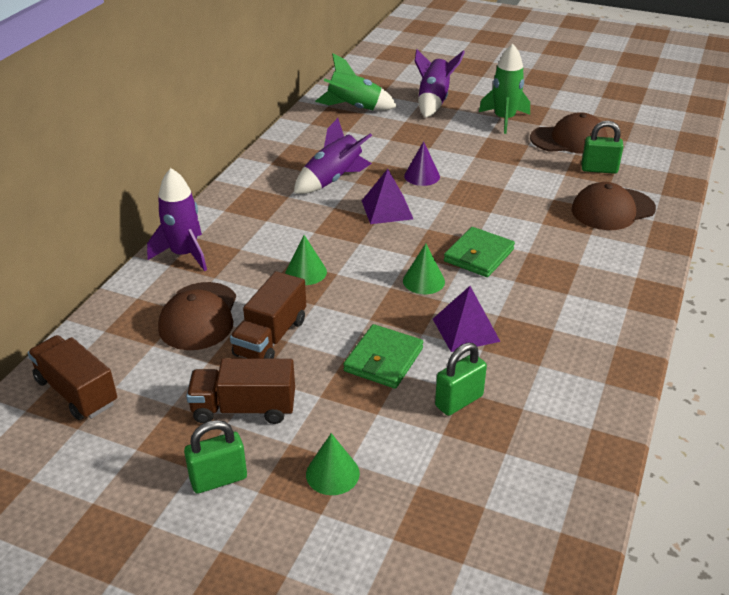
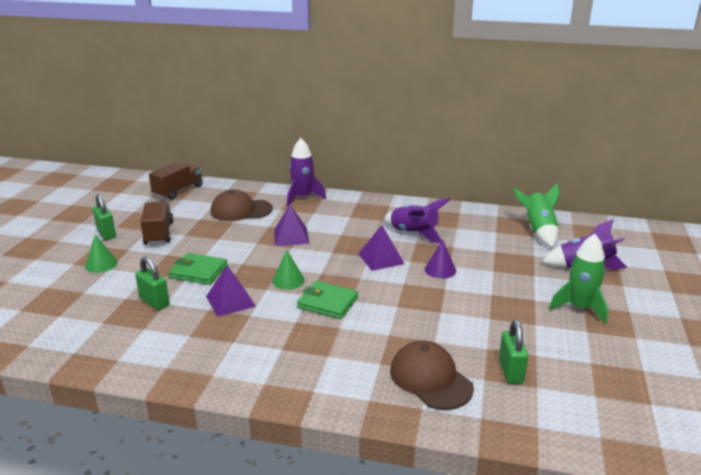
camera: 80 degrees right, 10 degrees down
(271, 337) = (221, 233): brown truck -> none
(306, 272) = (291, 236): green cone -> purple pyramid
(569, 140) = (565, 351): brown cap -> none

